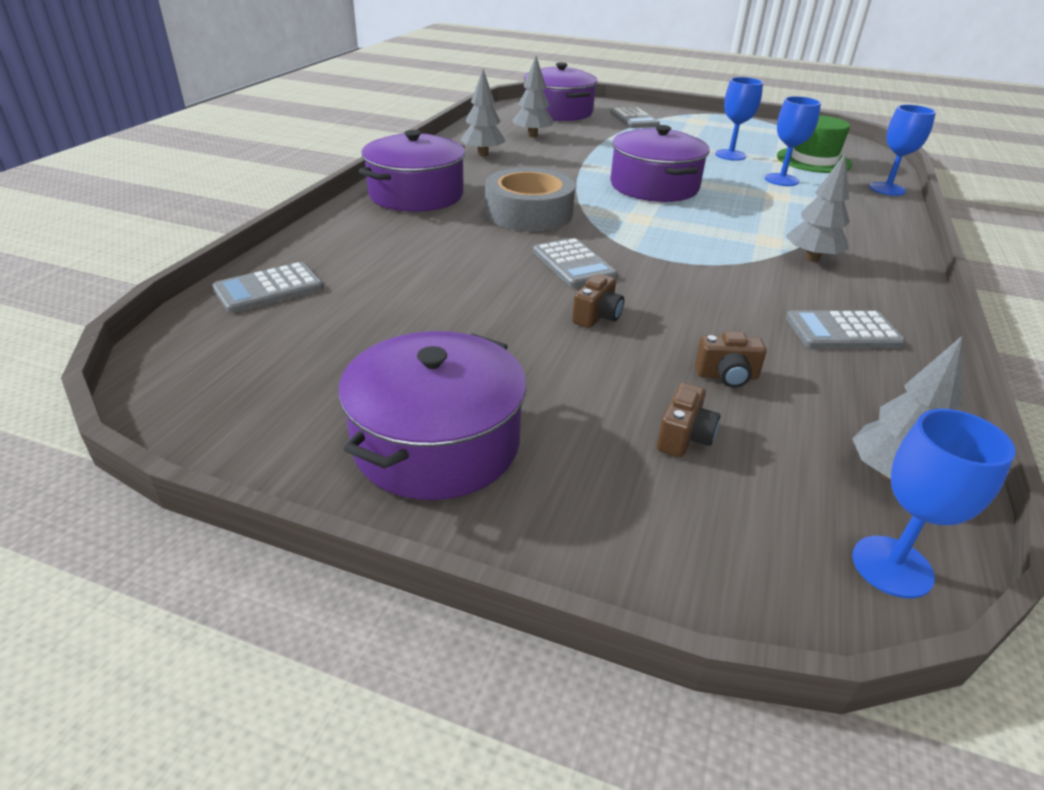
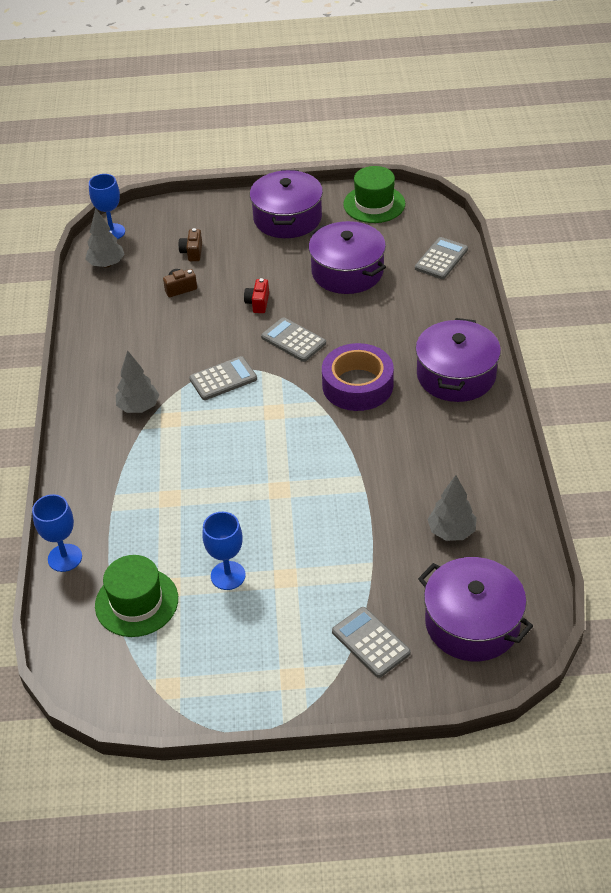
camera: 160 degrees right, 10 degrees up
(240, 409) = (374, 204): none -> green hat
(483, 154) = (464, 465): grey tree -> none
(529, 213) = (357, 385): grey tape -> purple tape
(597, 316) = (258, 303): brown camera -> red camera
(654, 186) = (281, 468): purple pot -> purple pot (347, 271)
(781, 180) = (168, 534): blue goblet -> none
(842, 331) = (121, 340): grey calculator -> grey calculator (223, 379)

